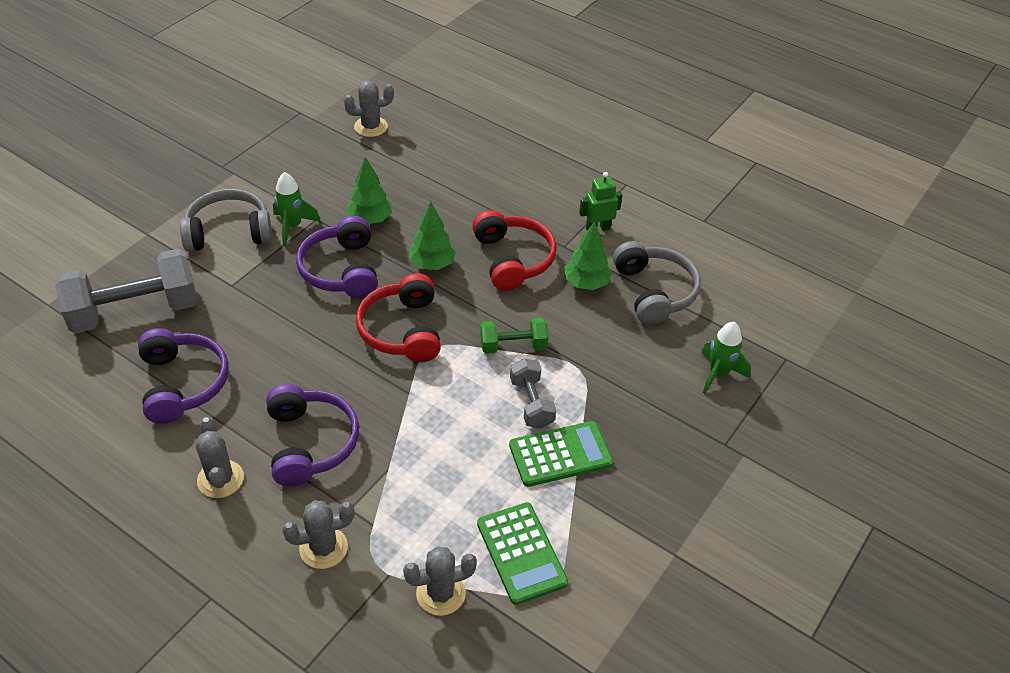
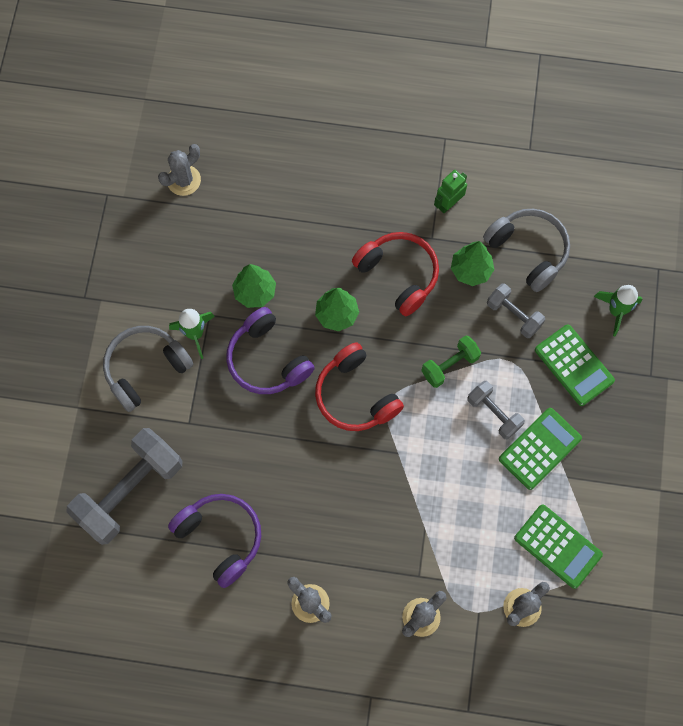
camera: 25 degrees left, 25 degrees up
(310, 443) = (354, 537): purple headphones -> none
(606, 334) = (513, 315): none -> grey dumbbell
(644, 399) = (574, 365): none -> green calculator

